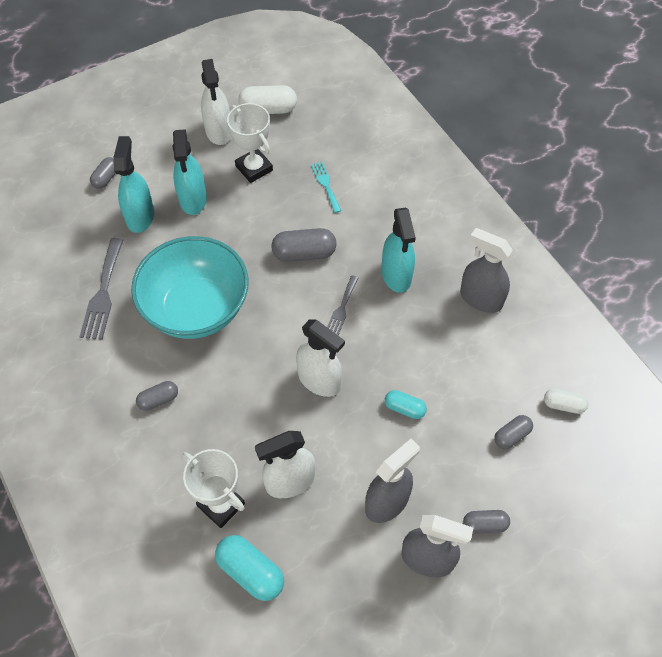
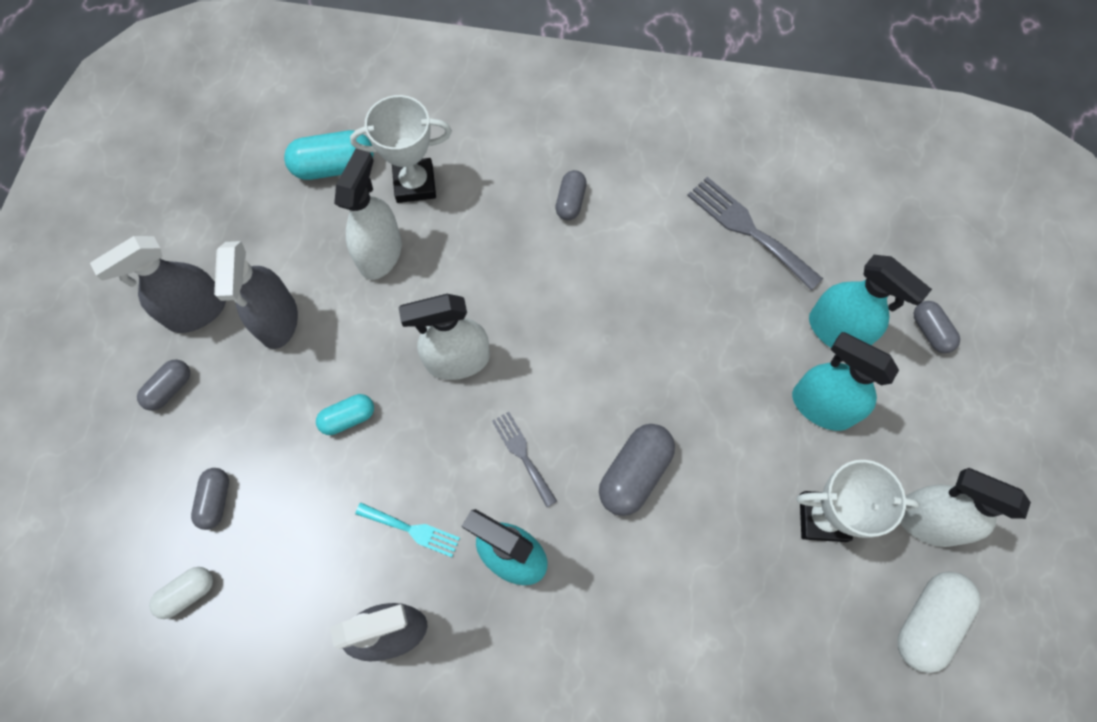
camera: 130 degrees right, 10 degrees up
(196, 309) = (652, 304): turquoise bowl -> none
(326, 185) = (724, 589): turquoise fork -> turquoise fork (412, 530)

